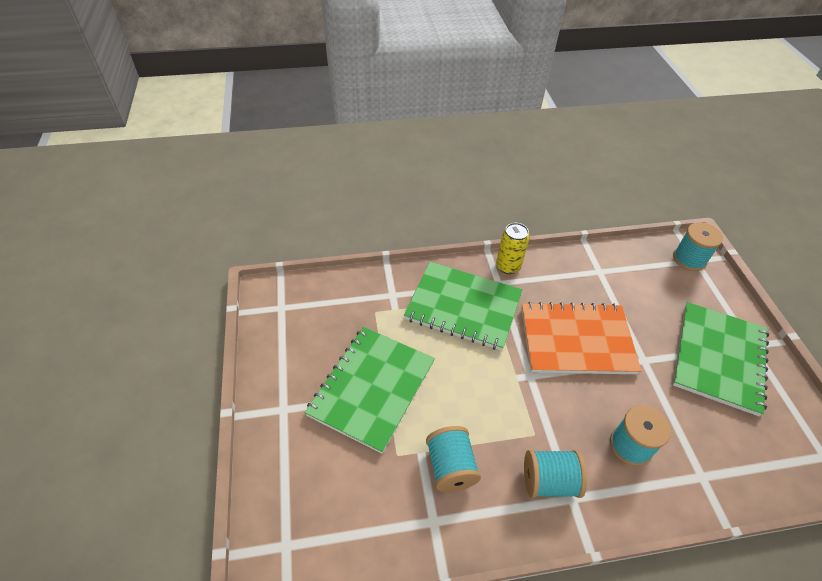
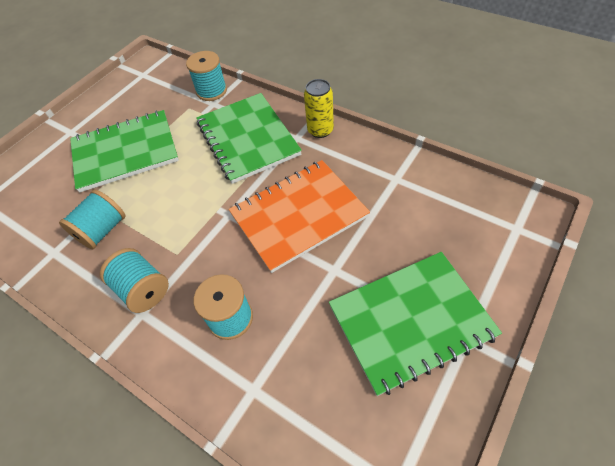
camera: 50 degrees right, 5 degrees up
(576, 340) = (298, 215): orange notebook -> orange notebook turned 75 degrees counterclockwise
(689, 259) = (510, 223): turquoise spool -> turquoise spool (211, 91)

